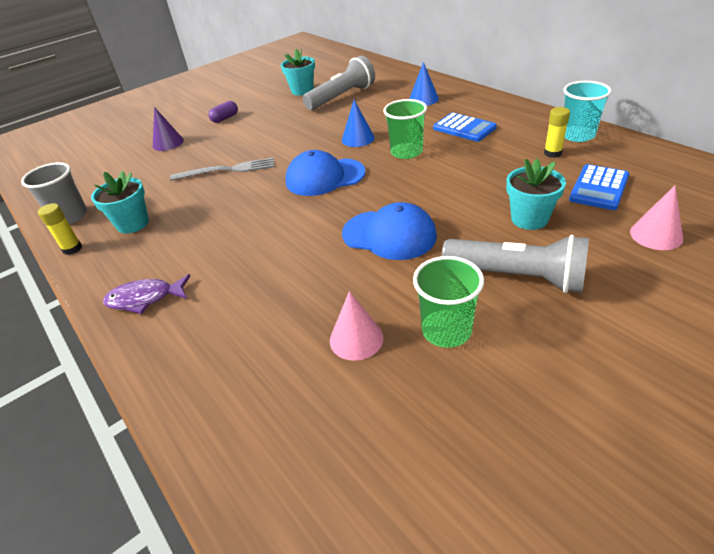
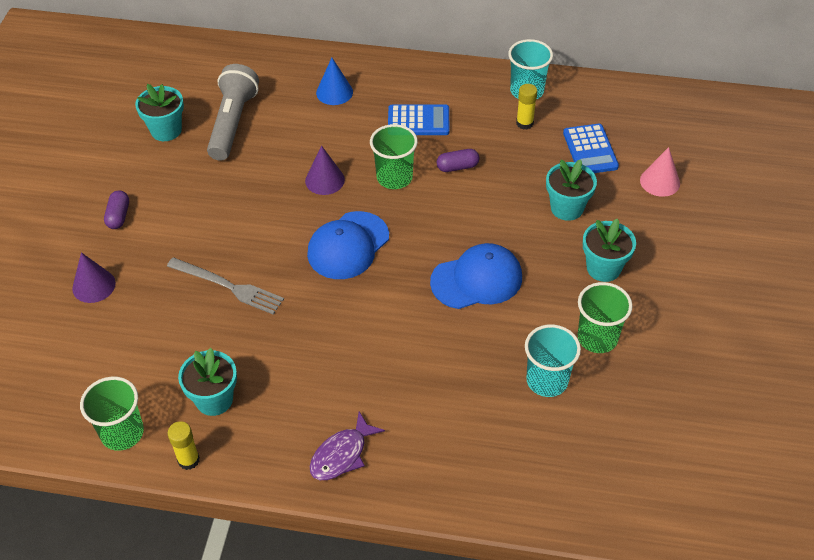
camera: 45 degrees left, 10 degrees up
(70, 216) = (122, 433): grey cup -> green cup
(227, 170) = (228, 286): grey fork -> grey fork turned 75 degrees clockwise
(356, 339) = (547, 380): pink cone -> turquoise cup
(358, 139) = (325, 180): blue cone -> purple cone
(462, 161) = (457, 167): none -> purple capsule
(517, 277) = (603, 268): grey flashlight -> turquoise flower pot

